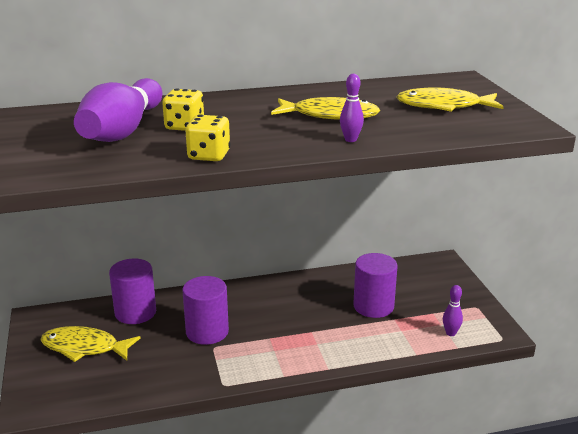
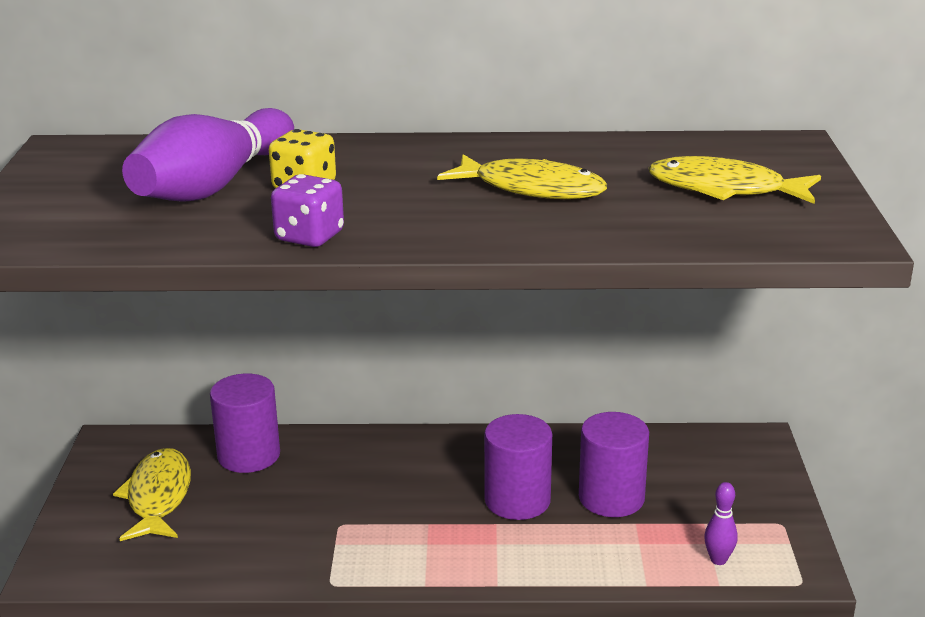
camera: 15 degrees right, 0 degrees up
(85, 347) = (158, 497): yellow fish -> yellow fish turned 60 degrees clockwise
(207, 332) = (339, 500): purple cylinder -> purple cylinder (517, 500)
(209, 156) = (309, 237): yellow dice -> purple dice
(350, 140) = (536, 232): purple bowling pin -> none

